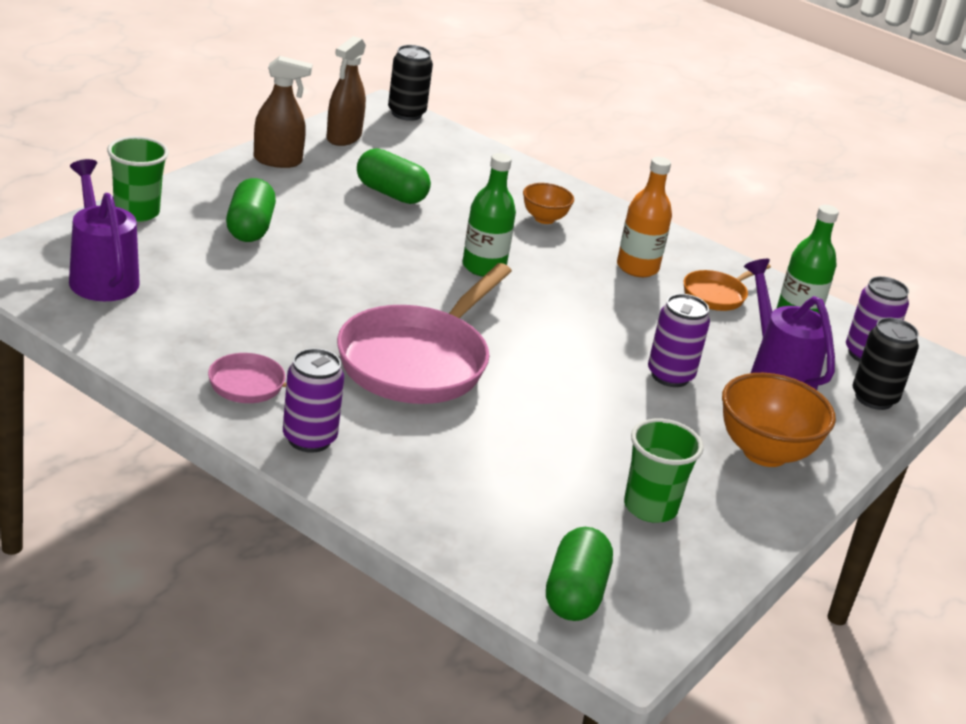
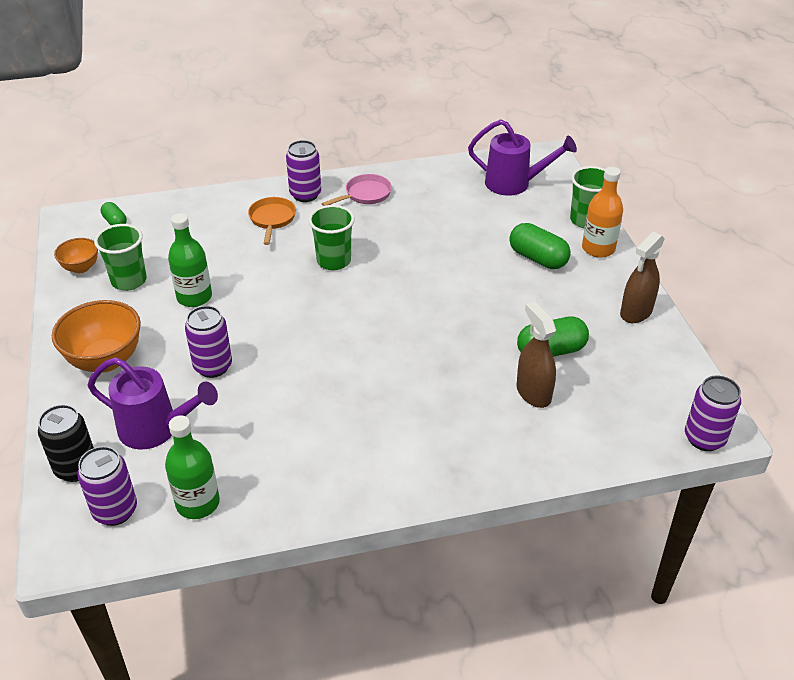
camera: 135 degrees right, 10 degrees up
(343, 137) = (665, 369): brown spray bottle -> brown spray bottle (533, 393)
(406, 113) = (704, 438): black can -> purple can
(417, 361) = (333, 261): pink pan -> green cup
(484, 267) = (412, 347): green bottle -> green bottle (194, 297)
(544, 219) = (457, 425): orange bowl -> orange bowl (81, 268)
(574, 594) = (115, 222): green capsule -> green capsule, size x0.57
(637, 267) = (345, 440): orange bottle -> orange bottle (598, 248)
(717, 295) = (270, 468): orange pan -> orange pan (272, 219)

